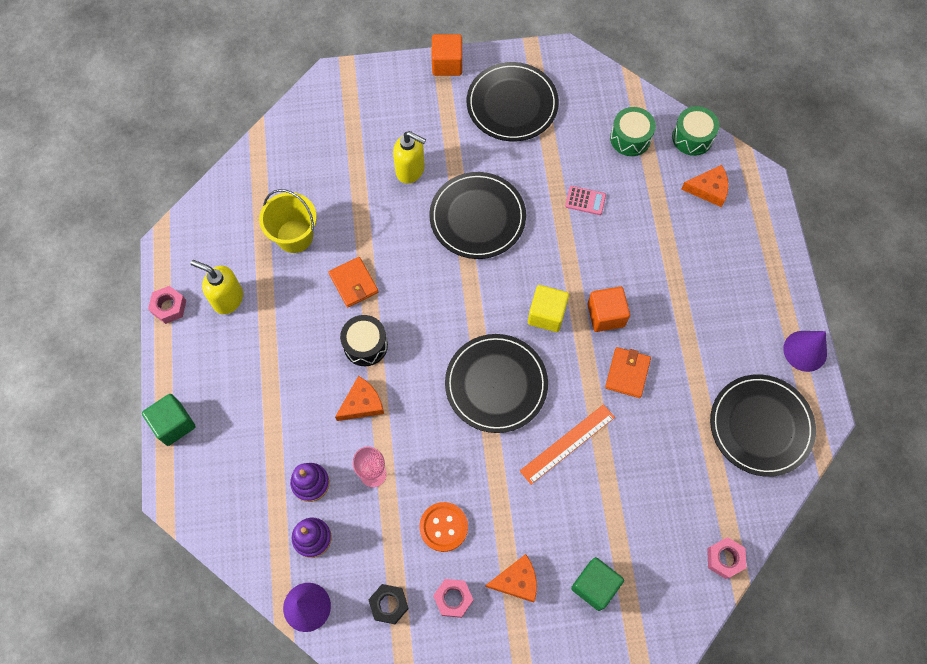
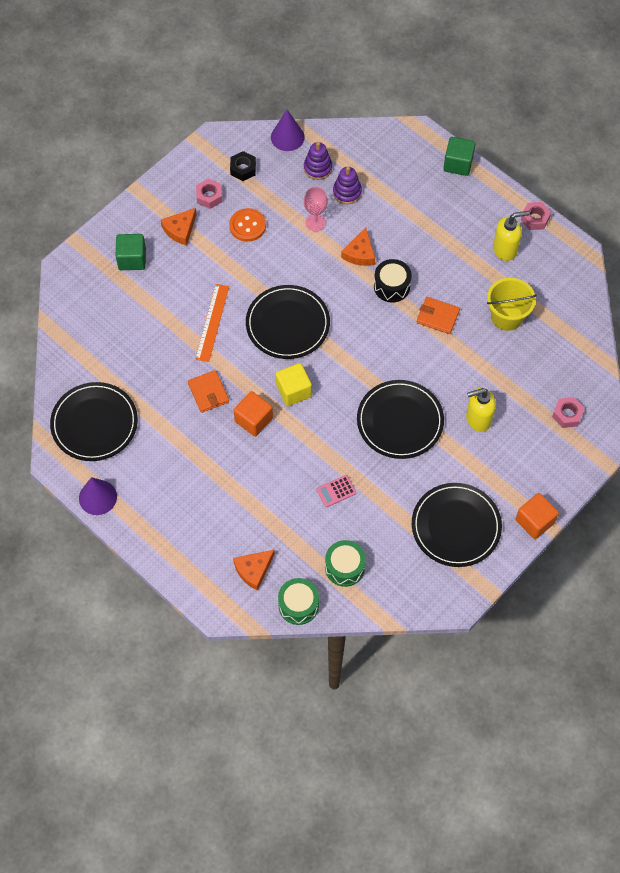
camera: 140 degrees right, 5 degrees down
(724, 558) = (63, 328): pink nut -> pink nut (567, 415)

